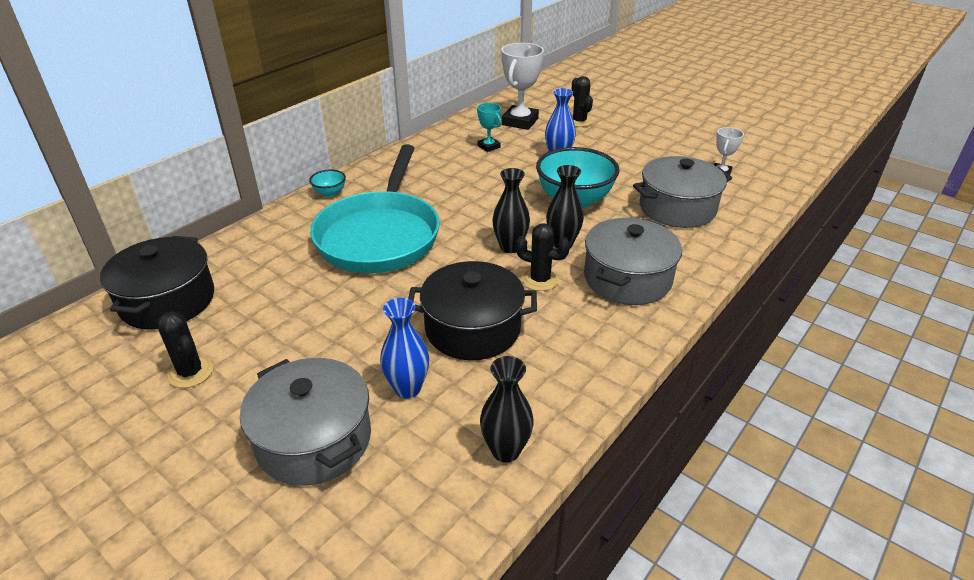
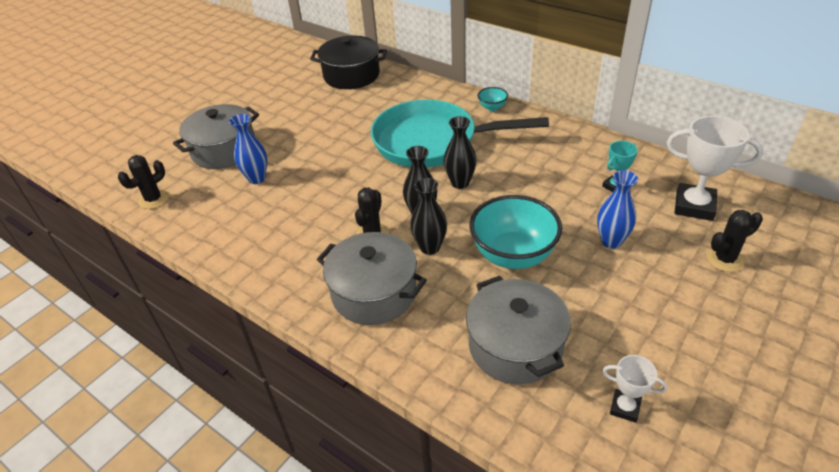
camera: 90 degrees right, 5 degrees up
(191, 372) = (286, 99): black cactus -> black cactus (154, 199)
(472, 328) = (312, 201): black pot -> none
(505, 450) = (194, 225): black vase -> black vase (460, 183)

